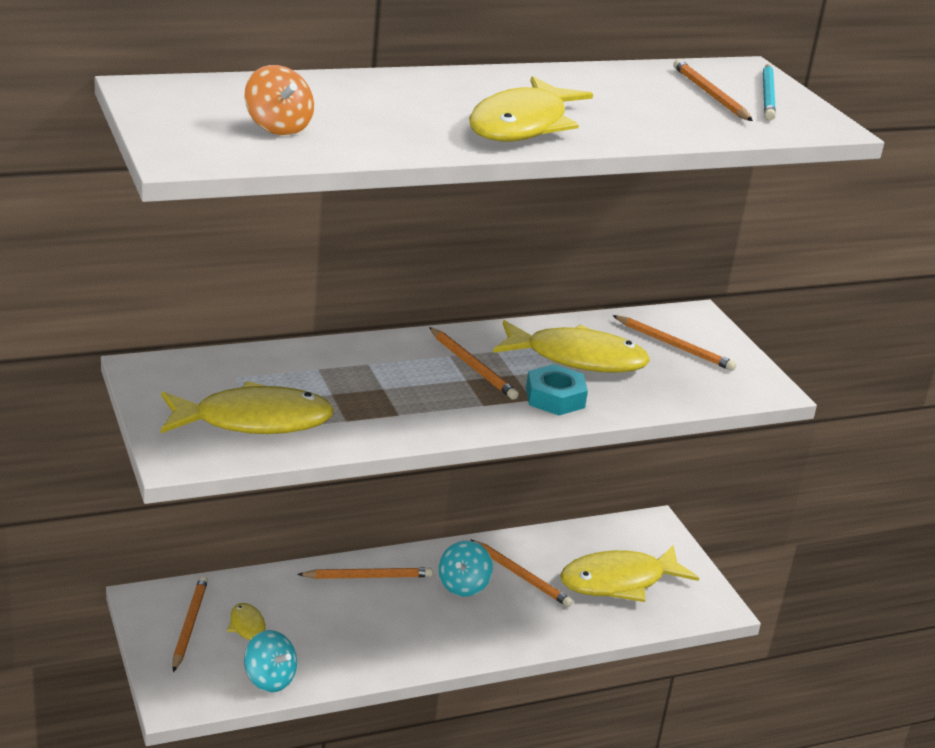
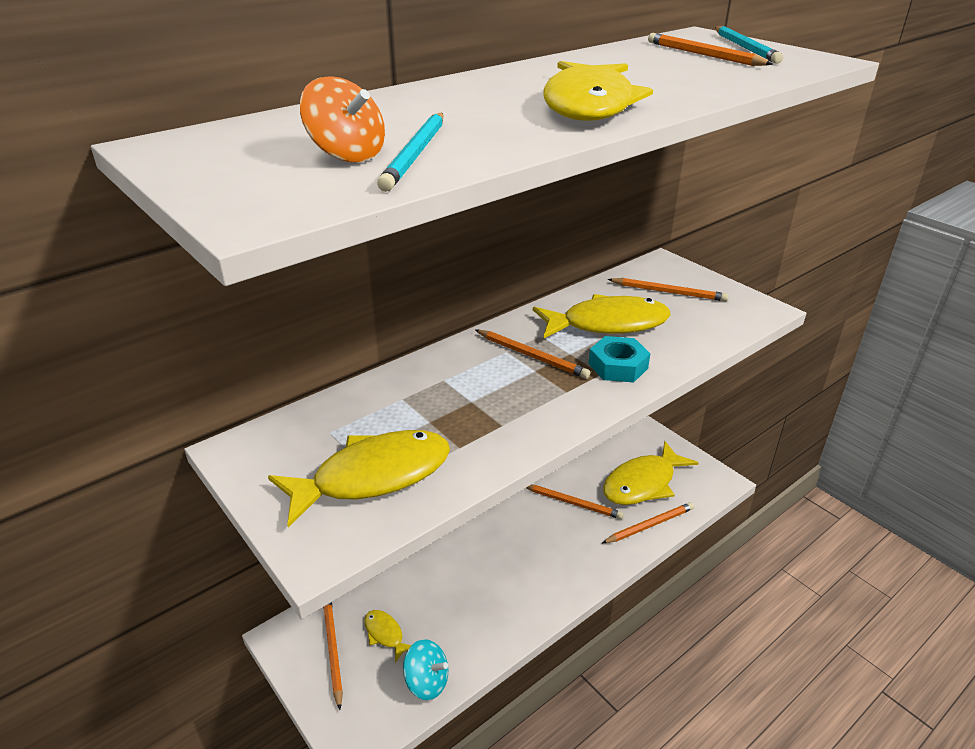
camera: 15 degrees left, 5 degrees up
(331, 138) = (416, 154): none -> turquoise pencil
(368, 576) = (459, 545): orange pencil -> orange pencil (649, 525)
(463, 585) = (535, 527): turquoise spinning top -> none

